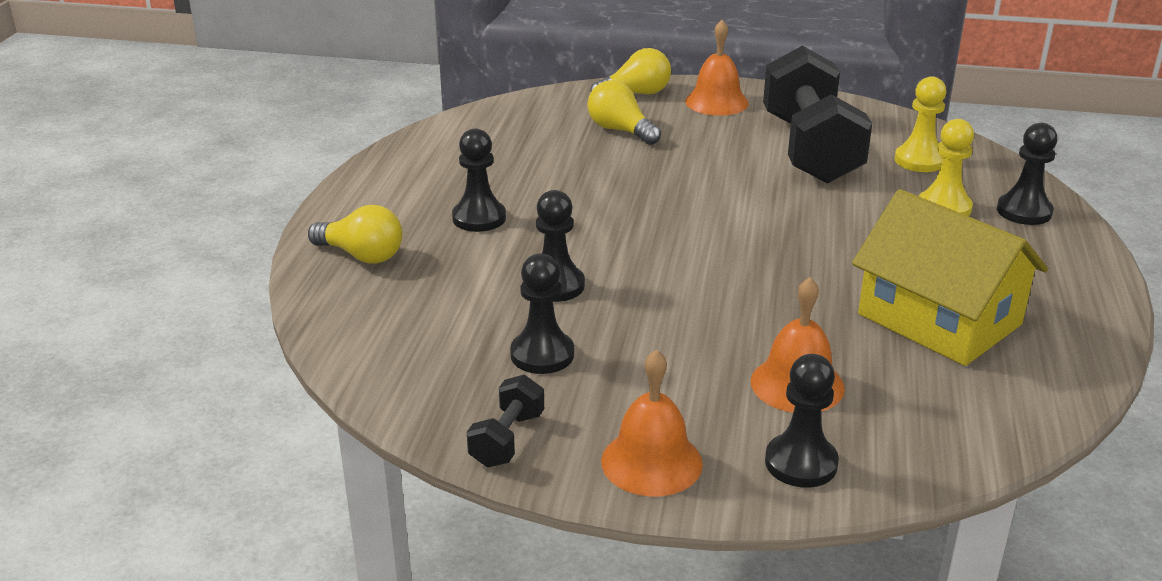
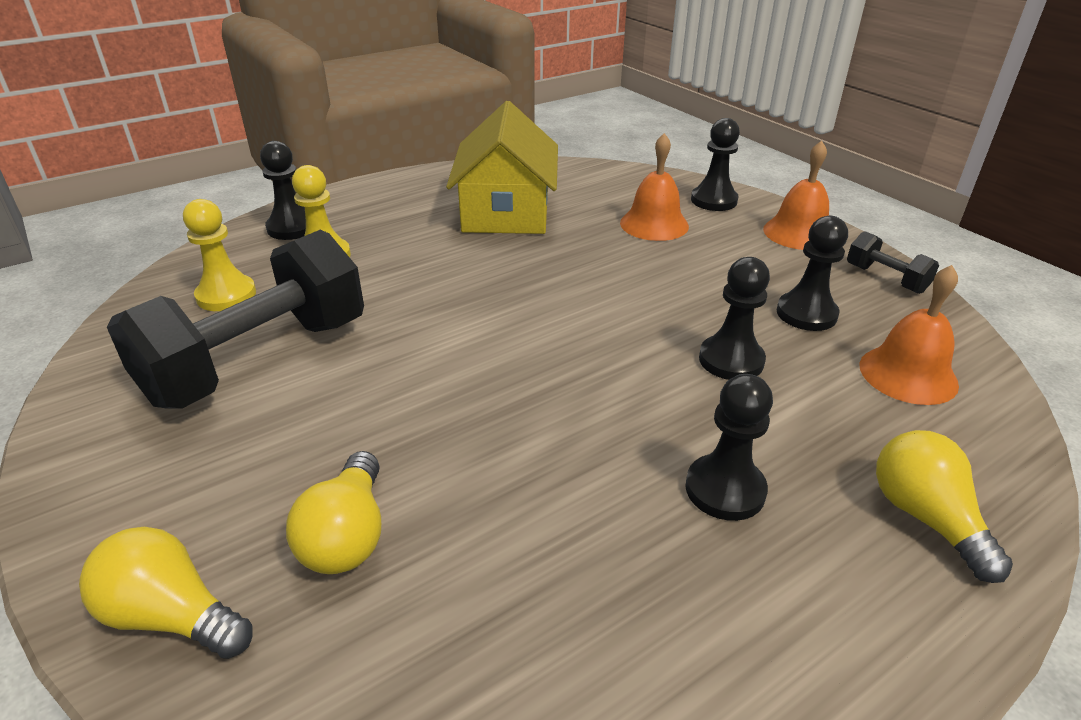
camera: 135 degrees left, 5 degrees up
(507, 439) = (885, 279): black dumbbell -> black dumbbell turned 75 degrees clockwise
(716, 102) = (147, 503): orange bell -> orange bell (908, 374)

